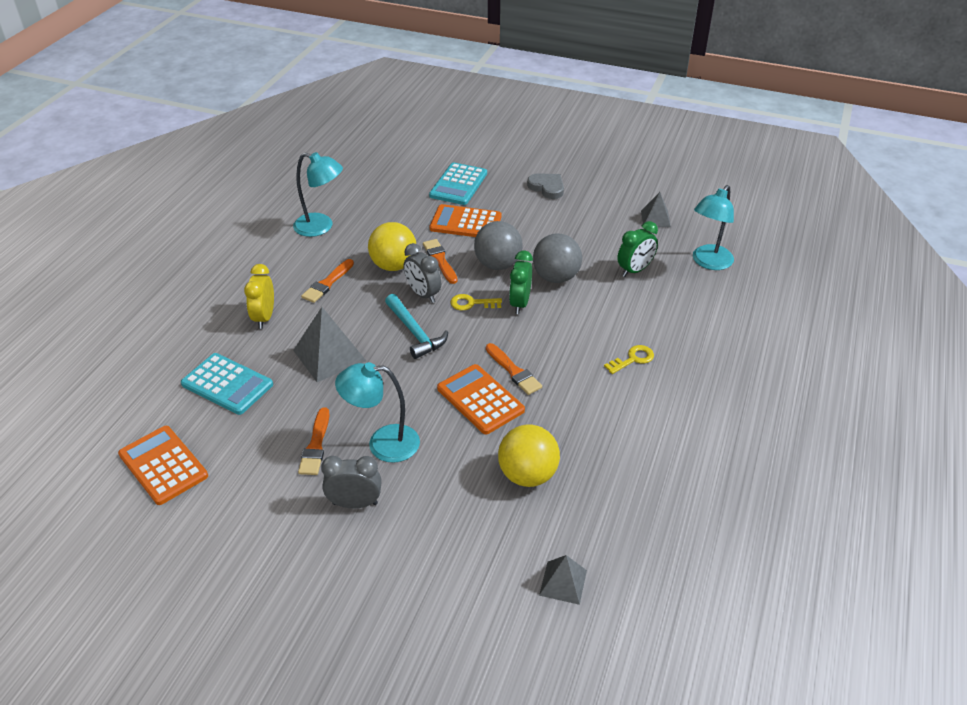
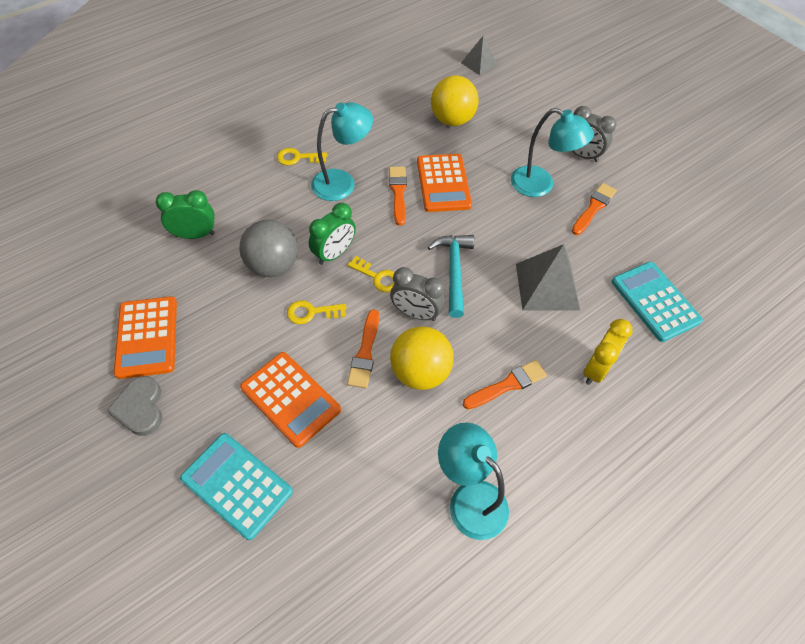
camera: 150 degrees left, 15 degrees up
(163, 465) = (724, 248): orange calculator -> orange calculator (147, 337)
(423, 294) = (416, 313): grey clock -> grey clock turned 120 degrees clockwise
(458, 185) = (237, 485): turquoise calculator -> turquoise calculator turned 105 degrees counterclockwise
(498, 264) = (312, 312): grey ball -> yellow key
(655, 218) = (93, 286): grey pyramid -> none
(708, 262) = (123, 208): turquoise lamp -> turquoise lamp (342, 183)

